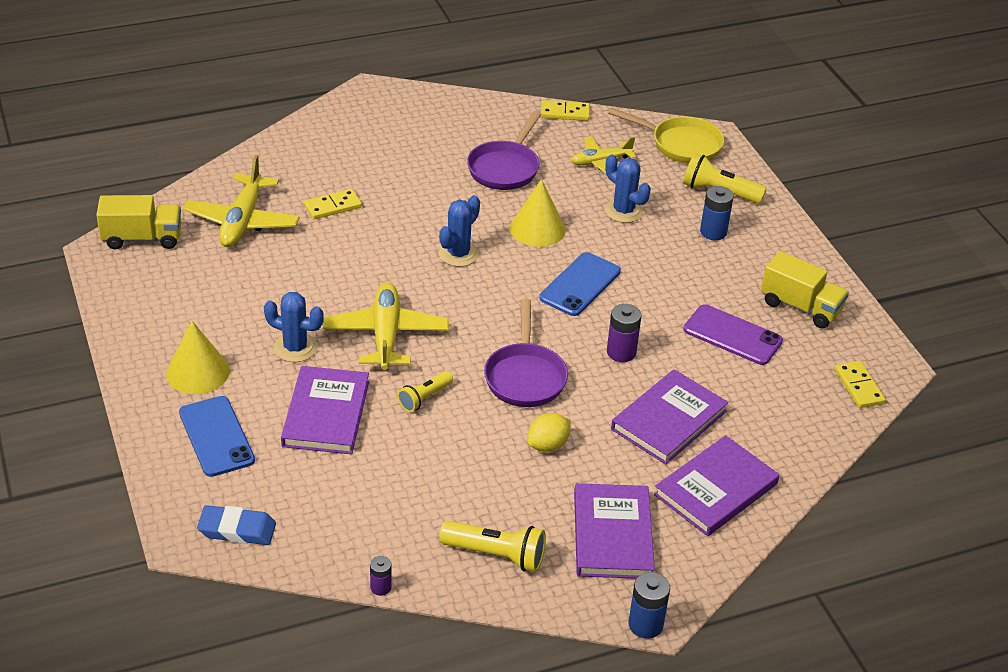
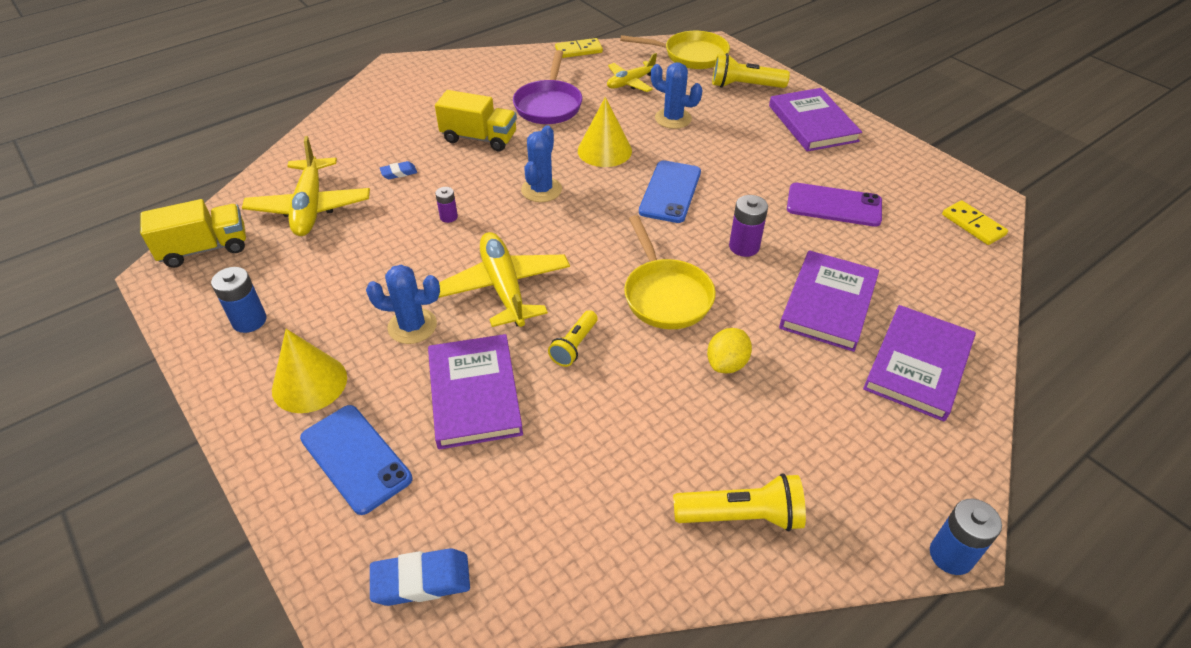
camera: 15 degrees left, 5 degrees up
(333, 206) = (399, 173): yellow domino -> blue eraser
(380, 587) = (630, 607): purple battery -> purple battery (448, 217)
(525, 376) = (665, 295): purple pan -> yellow pan
(612, 535) = (849, 450): purple book -> purple book (812, 123)
(713, 232) = (760, 119): blue battery -> blue battery (249, 321)
(800, 307) = (875, 166): yellow truck -> yellow truck (479, 138)

